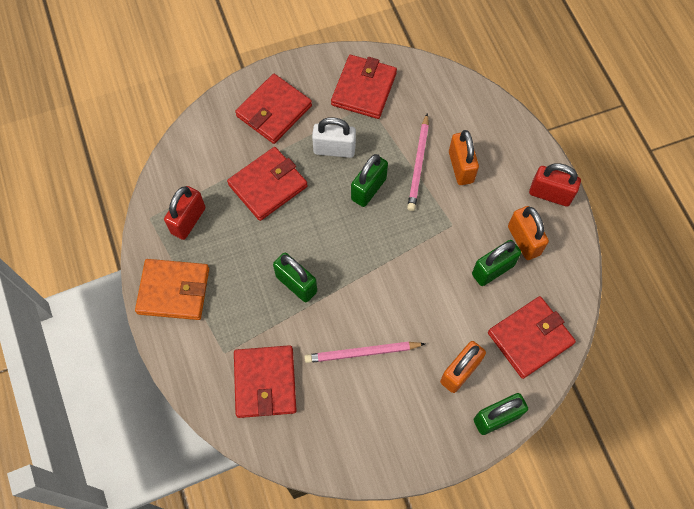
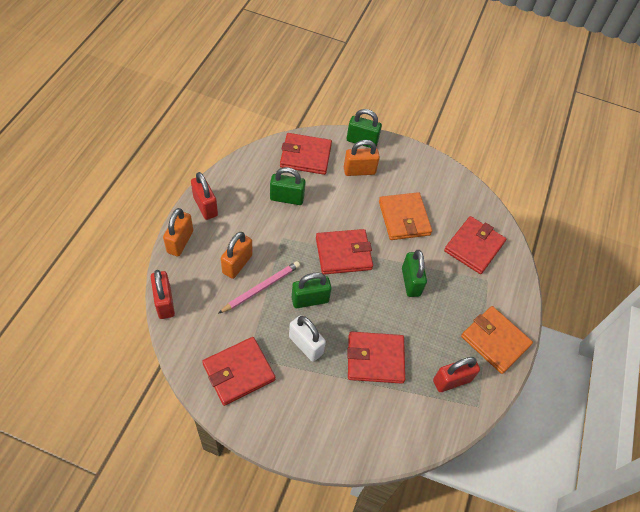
camera: 145 degrees left, 10 degrees down
(274, 111) = (320, 413): red wallet -> red wallet (343, 253)
(362, 352) = (404, 218): pink pencil -> orange wallet
(477, 89) = (164, 302): none -> red padlock
(523, 240) = (251, 197): orange padlock -> orange padlock (180, 242)

